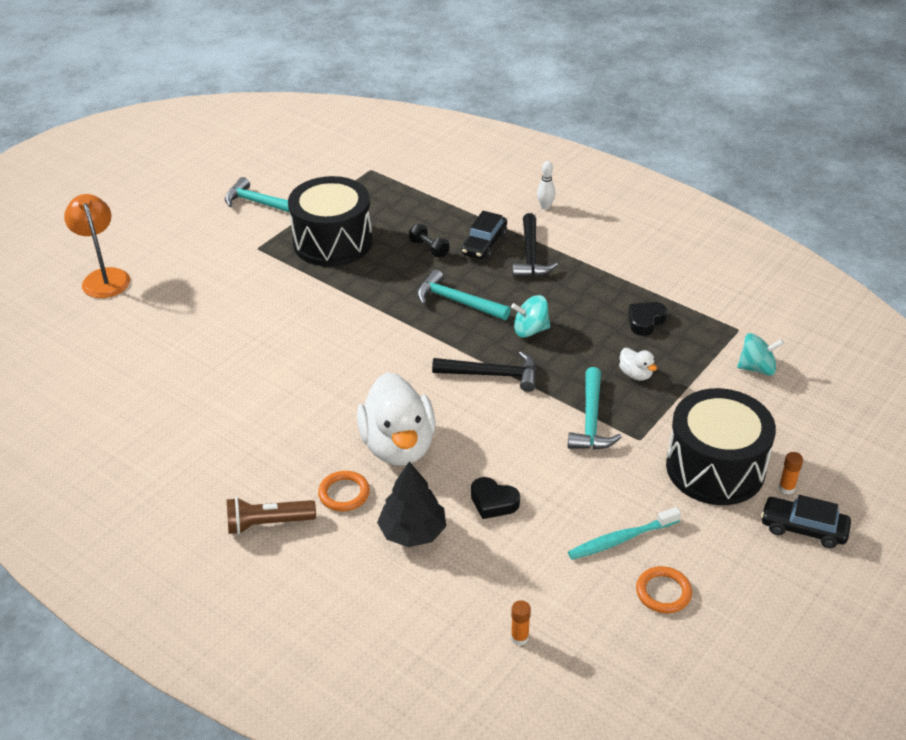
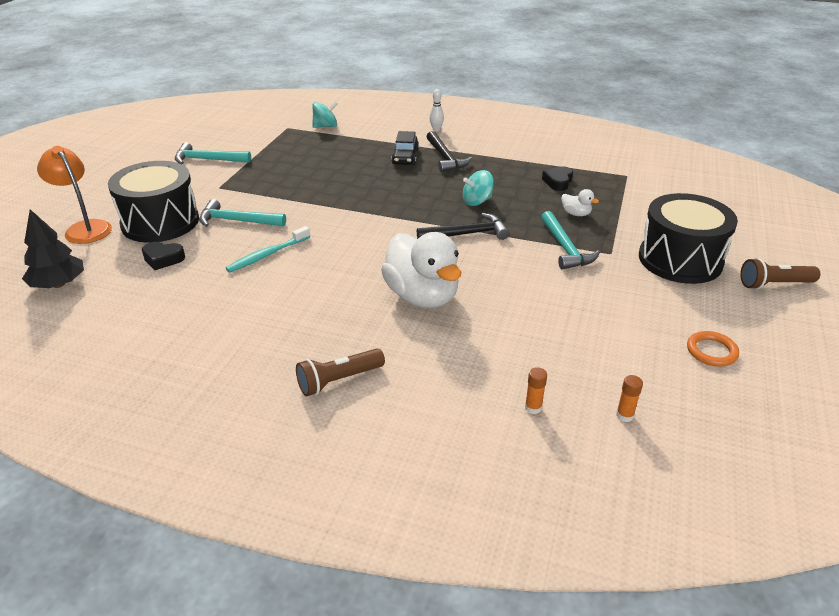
camera: 20 degrees left, 5 degrees down
(332, 242) = (282, 174): black drum -> black drum (160, 222)
(344, 493) = (396, 341): orange ring -> none
(412, 532) = (476, 356): black tree -> black tree (58, 284)
(429, 248) = (364, 166): black dumbbell -> none
(457, 301) = (408, 194): turquoise hammer -> turquoise hammer (237, 221)
(493, 502) = (529, 319): black heart -> black heart (163, 259)
(621, 539) = (650, 322): turquoise toothbrush -> turquoise toothbrush (267, 255)
(757, 368) = (658, 195): turquoise spinning top -> turquoise spinning top (325, 126)
(786, 488) = (740, 262): orange glue stick -> orange glue stick (533, 407)
(803, 528) = (774, 284): black car -> brown flashlight

